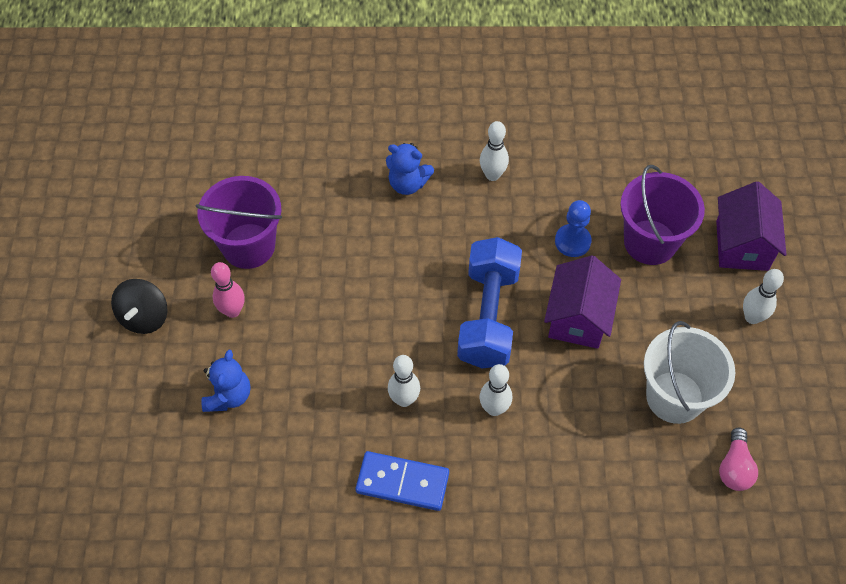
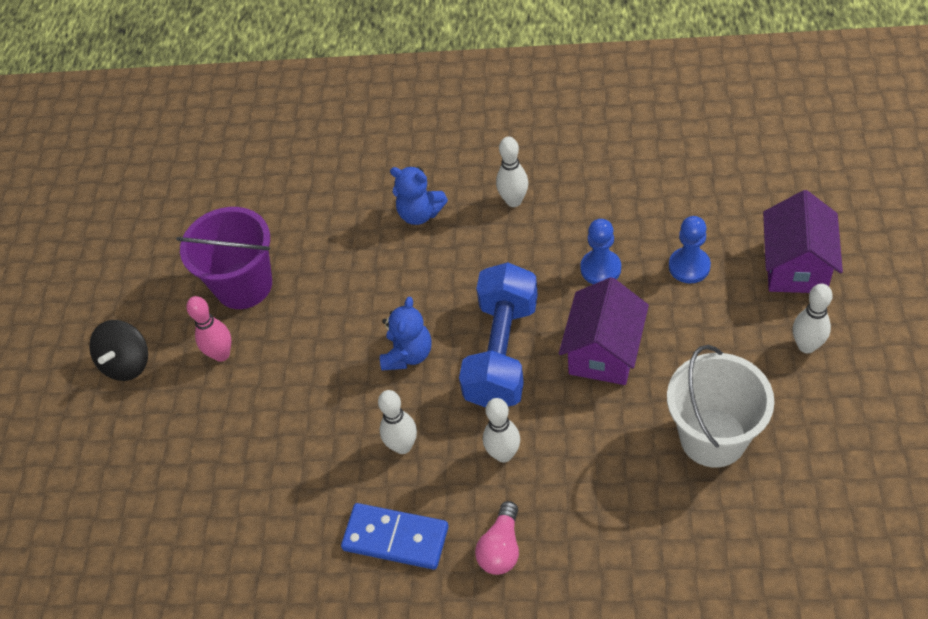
camera: 10 degrees right, 5 degrees down
(228, 396) = (210, 445): blue teddy bear -> blue teddy bear (408, 354)
(650, 242) = (689, 266): purple bucket -> blue pawn
(734, 467) = (782, 516): pink light bulb -> pink light bulb (501, 548)

